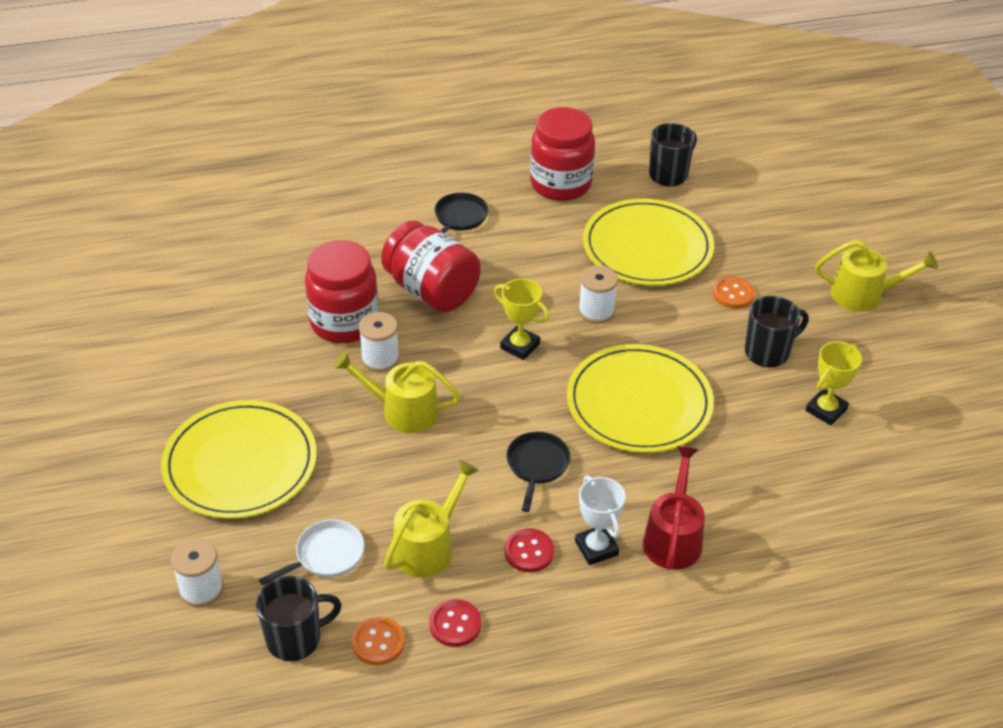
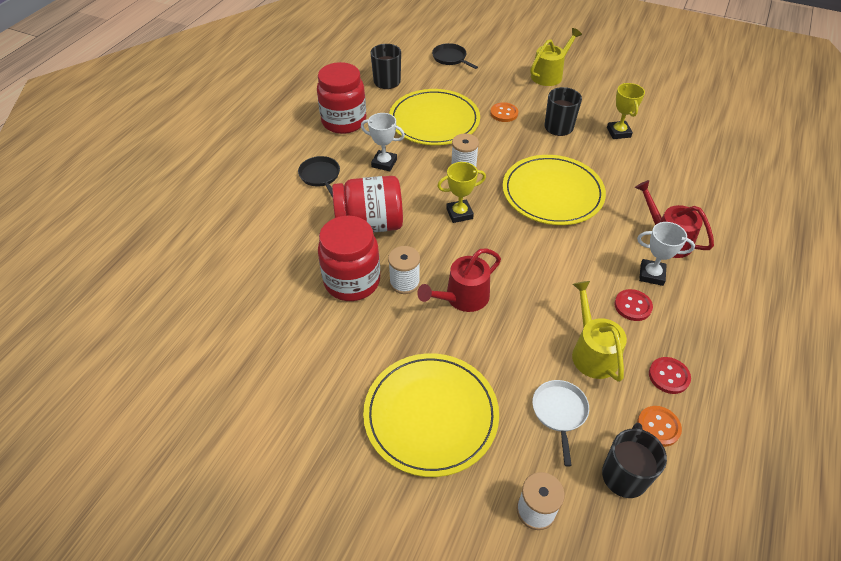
camera: 50 degrees left, 5 degrees up
(403, 411) = (462, 297): yellow watering can -> red watering can
(531, 249) = (384, 163): none -> white trophy
(537, 465) = (565, 262): black pan -> black pan (450, 58)

